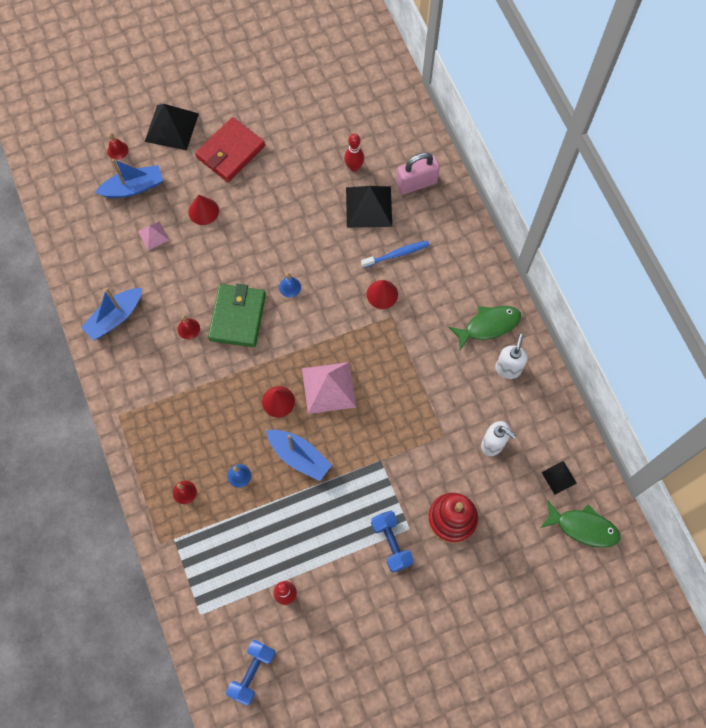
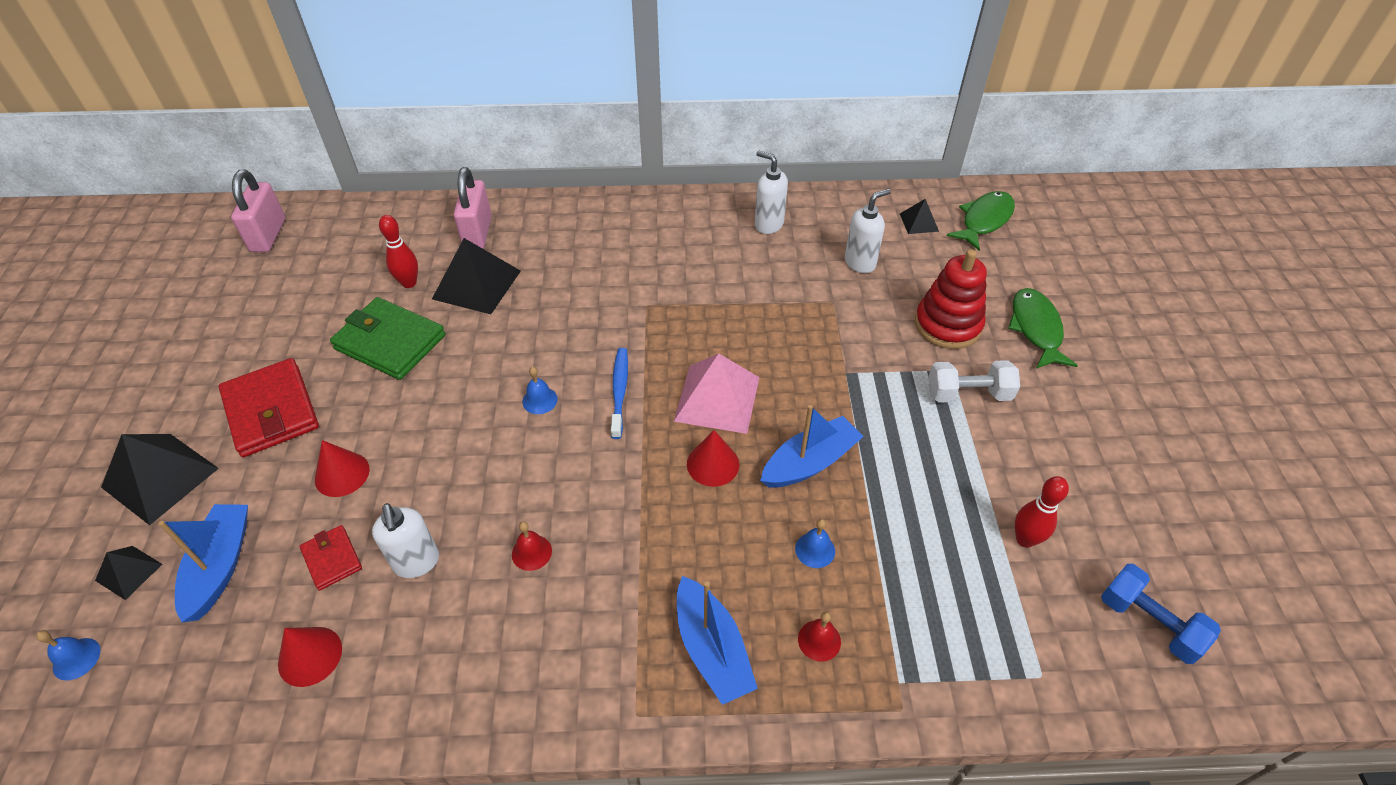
camera: 70 degrees left, 20 degrees down
(71, 159) = (76, 658): none -> blue bell
(115, 317) = (444, 667): blue boat -> blue boat (712, 649)
(117, 150) = (129, 572): red bell -> black pyramid
(153, 235) = (332, 559): pink pyramid -> red wallet
(164, 276) = (417, 562): none -> white soap dispenser
(237, 317) = (550, 478): green wallet -> green wallet (390, 342)
(362, 64) = (268, 235): none -> pink padlock
(382, 294) = (609, 306): red cone -> red cone (310, 656)
(391, 543) = (968, 394): blue dumbbell -> white dumbbell
(396, 254) = (562, 277): blue toothbrush -> blue toothbrush (619, 391)
(488, 326) = (705, 225): green fish -> green fish (1036, 328)

